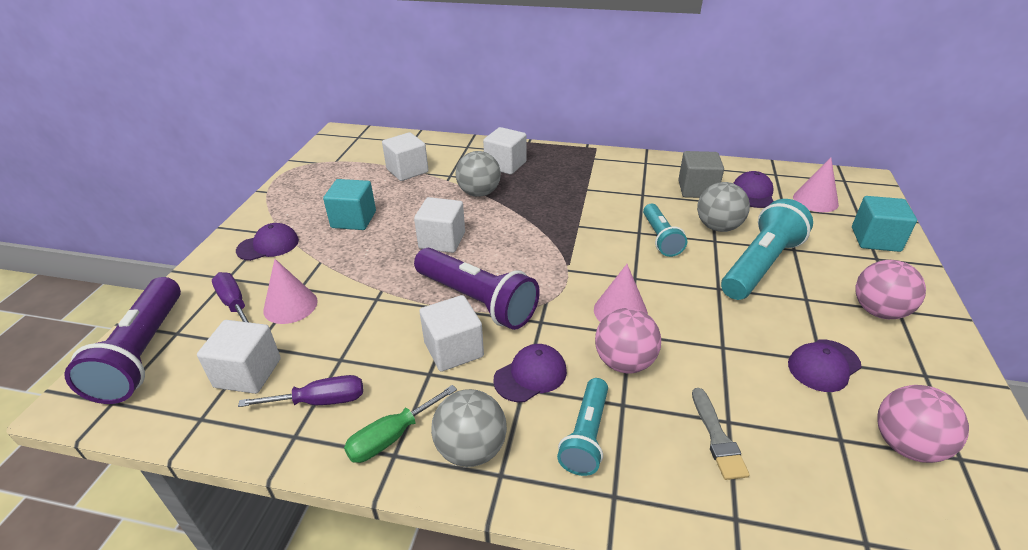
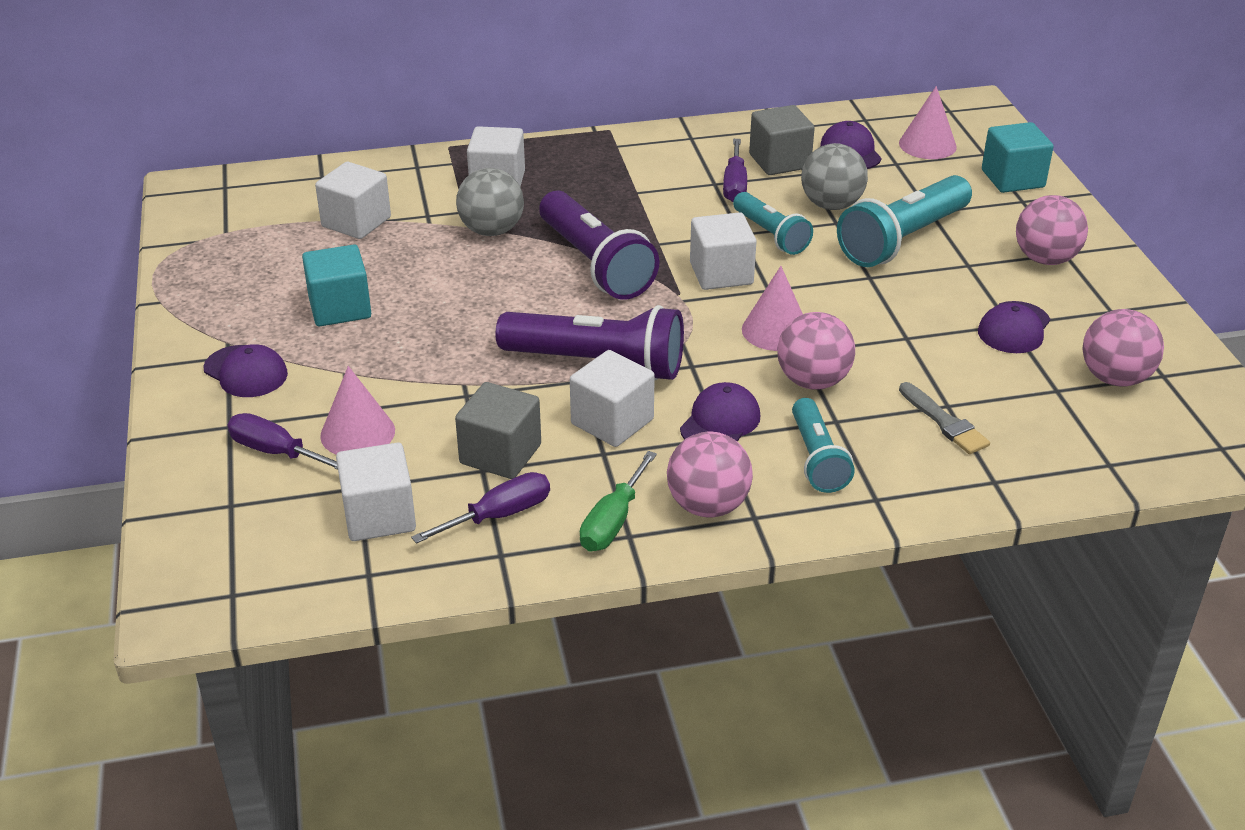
camera: 25 degrees left, 0 degrees up
(143, 353) = (210, 537): purple flashlight -> purple flashlight (595, 264)
(268, 245) = (246, 372): purple cap -> purple cap turned 90 degrees clockwise
(361, 351) = (500, 454): none -> grey cube
(442, 240) = (492, 305): white cube -> white cube (721, 273)
(471, 449) = (708, 506): grey ball -> pink ball
(655, 198) = (734, 185): none -> purple screwdriver
(760, 265) = (902, 239): turquoise flashlight -> turquoise flashlight turned 150 degrees counterclockwise

